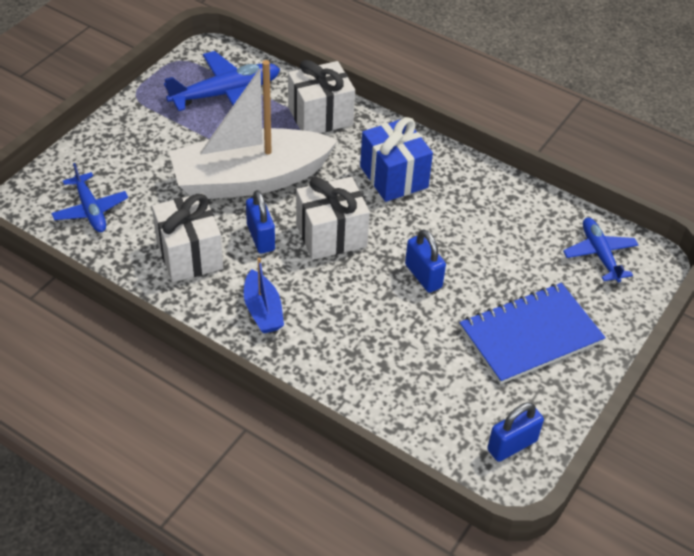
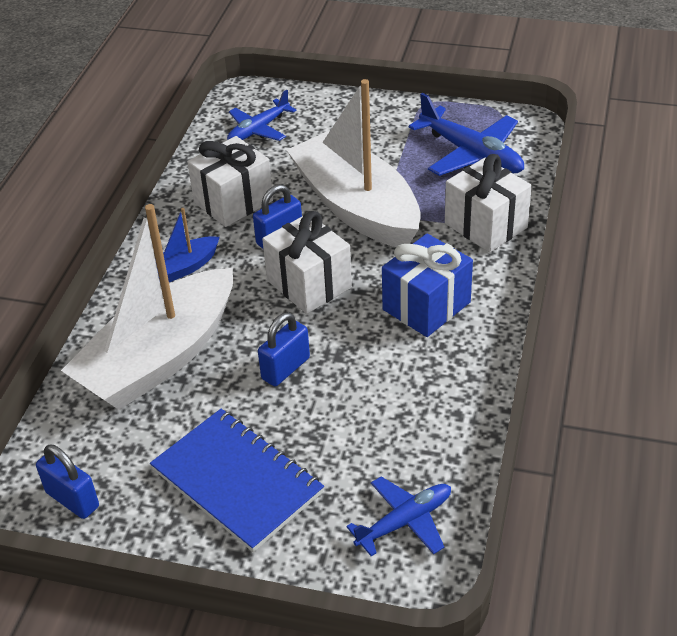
camera: 75 degrees right, 5 degrees down
(372, 353) = (160, 358): none -> white boat

